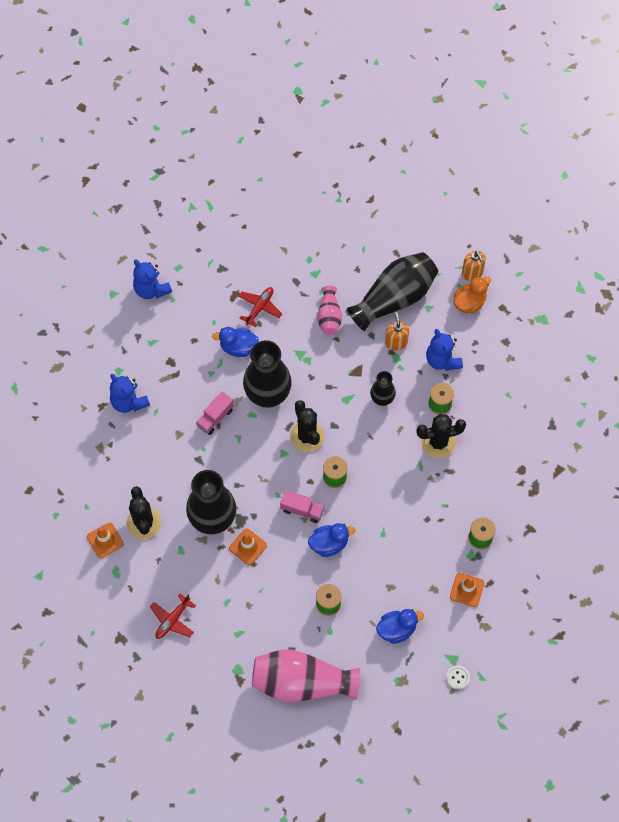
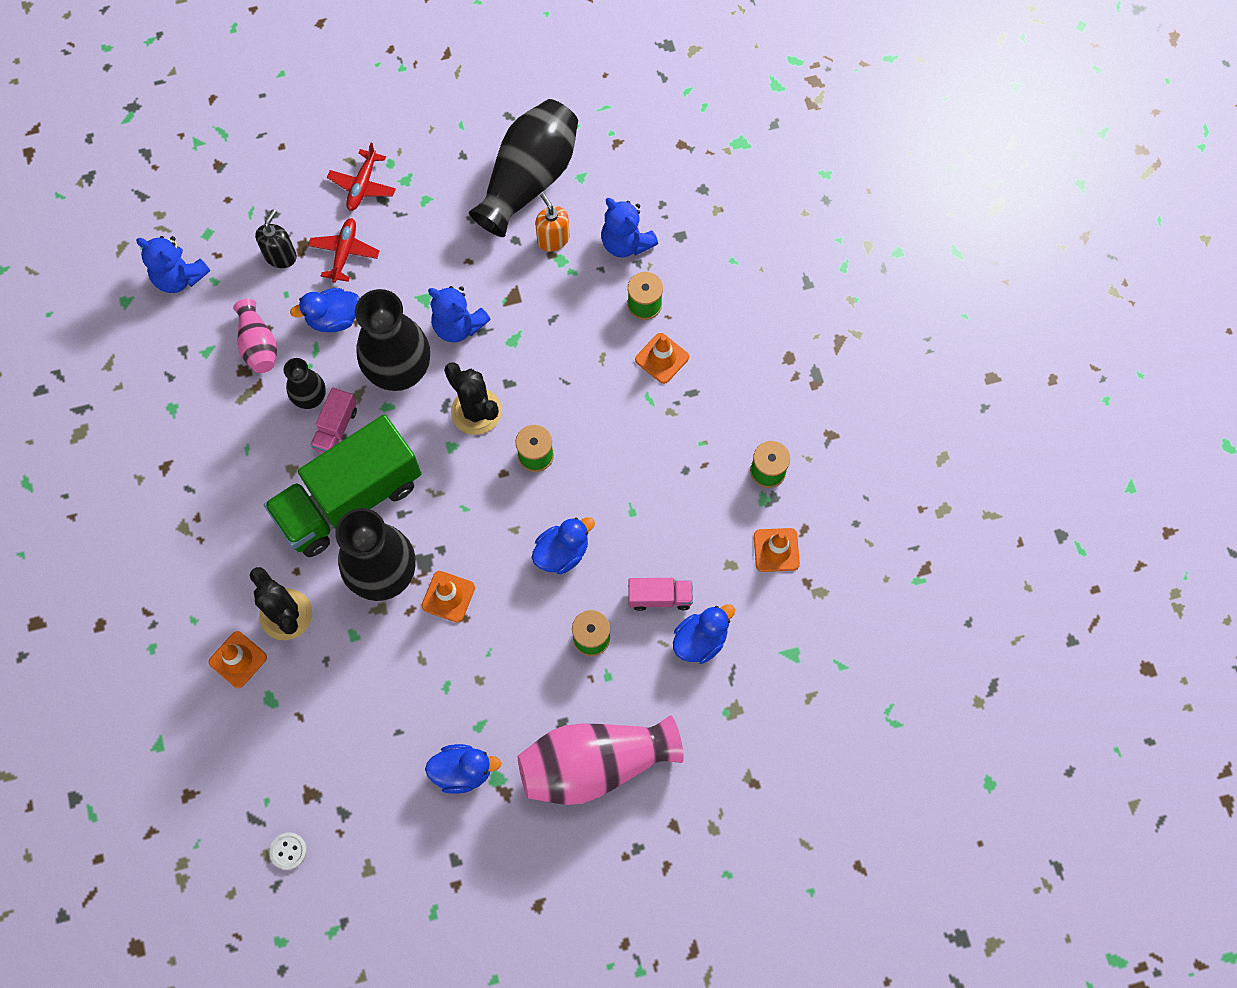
camera: 20 degrees left, 5 degrees up
(129, 402) = (203, 448): blue teddy bear -> blue teddy bear (458, 326)
(173, 620) = (377, 740): red plane -> red plane (363, 185)
(208, 465) = (349, 499): none -> green truck
(218, 657) = (463, 771): none -> blue duck
(219, 297) = (281, 256): none -> black soap dispenser
(302, 510) = (506, 517): pink truck -> pink truck (660, 597)
(329, 317) = (447, 234): pink vase -> pink vase (258, 345)
(382, 399) = (562, 324): black vase -> black vase (311, 398)
(438, 442) = (662, 358): black cactus -> orange traffic cone
(457, 677) = (809, 678): white button -> white button (288, 851)
(469, 303) = (634, 152): orange duck -> none
(472, 273) = (623, 110): orange soap dispenser -> none

